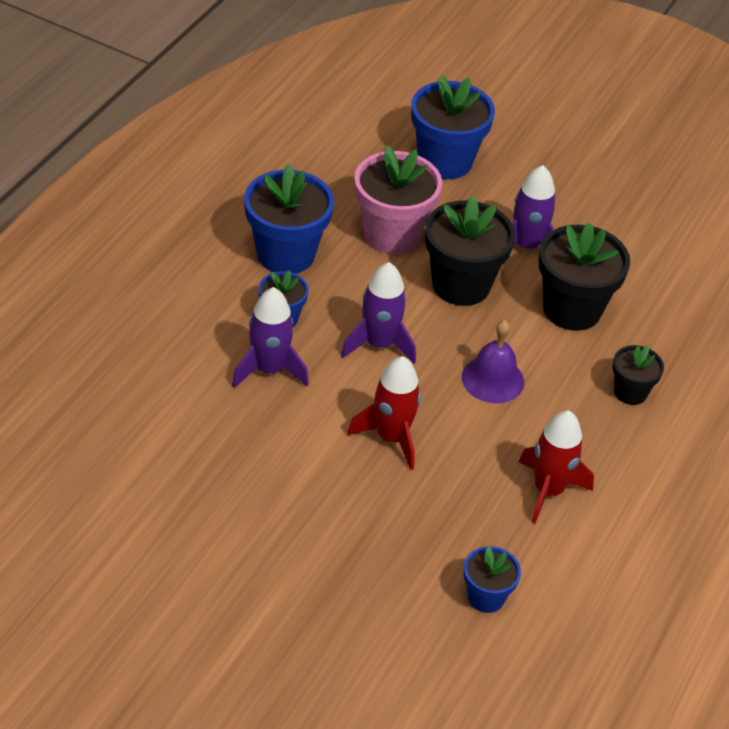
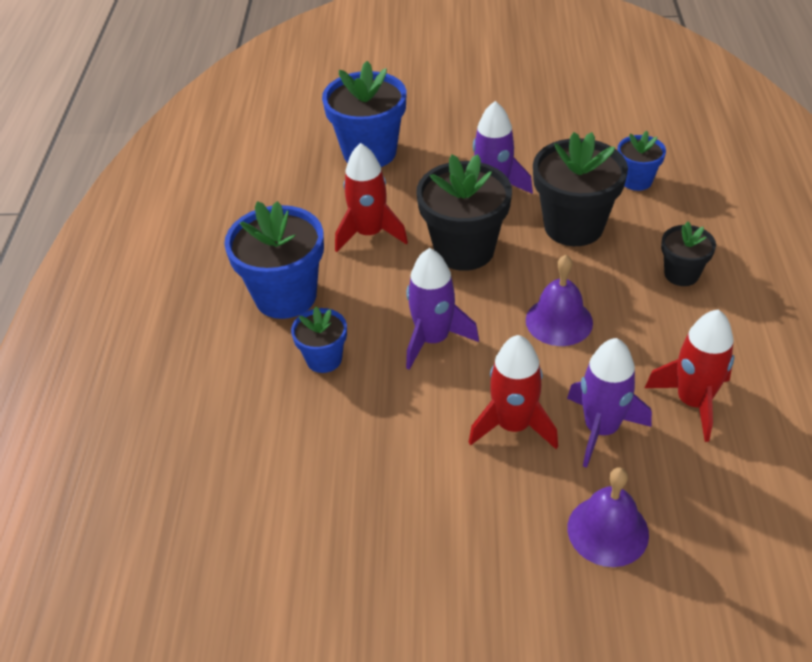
camera: 20 degrees left, 0 degrees up
(269, 370) = (347, 417): purple rocket -> purple rocket (601, 429)
(391, 234) = (369, 233): pink flower pot -> red rocket
(402, 542) = (608, 530): none -> purple bell
(486, 597) = (730, 545): blue flower pot -> blue flower pot (636, 181)

